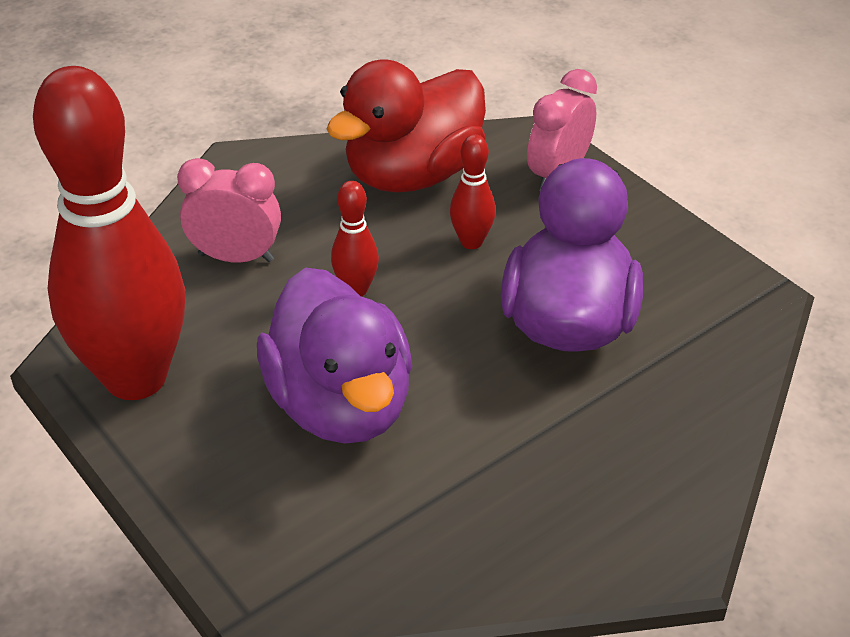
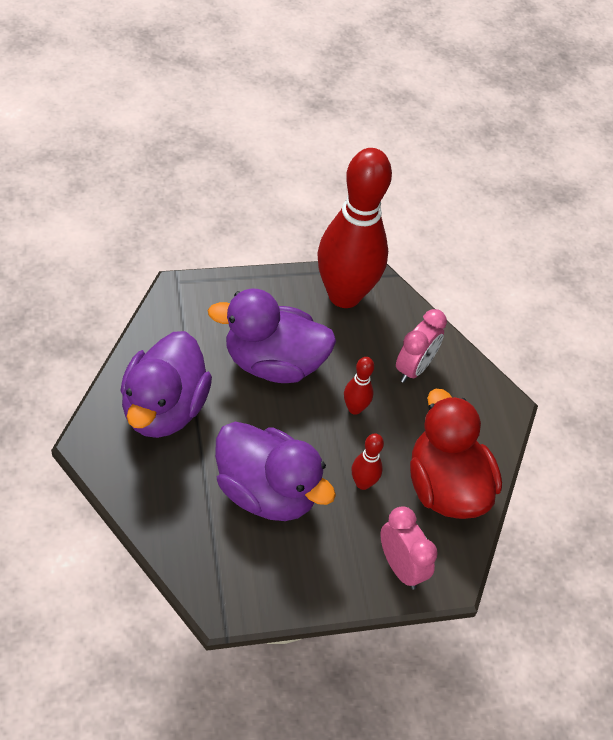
camera: 110 degrees right, 10 degrees up
(534, 494) = (164, 409): none -> purple duck

